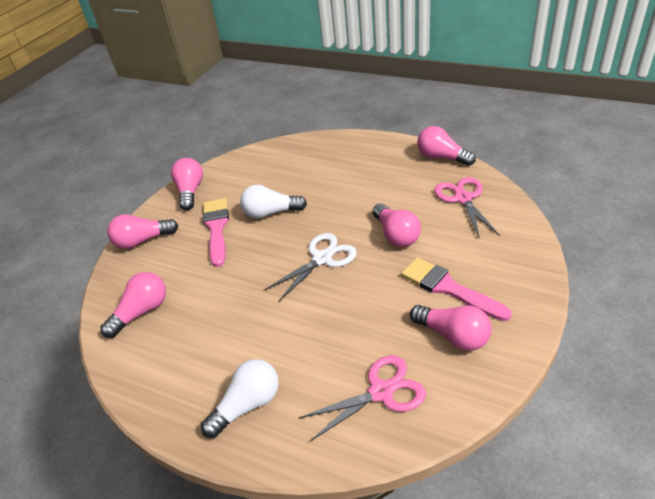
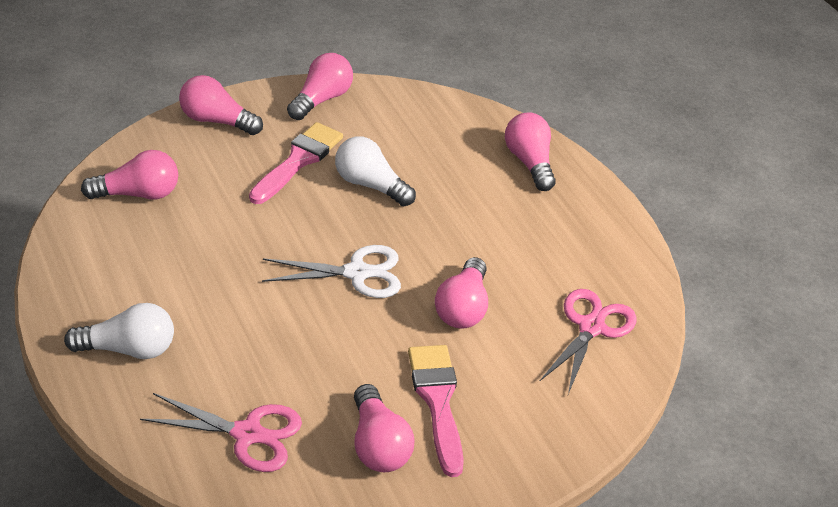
camera: 30 degrees right, 0 degrees up
(442, 157) = (639, 263): pink light bulb -> pink light bulb (529, 162)

